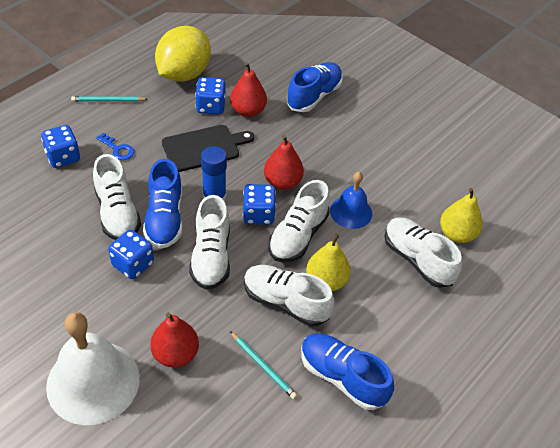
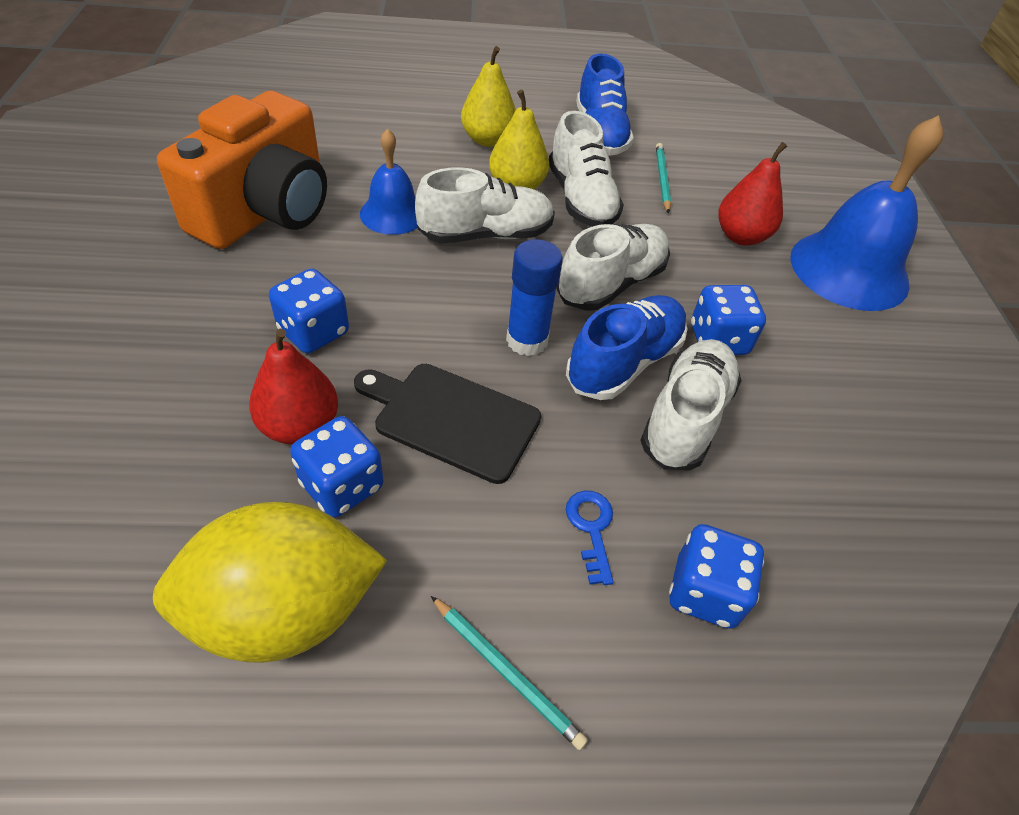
camera: 135 degrees left, 0 degrees up
(93, 382) = (849, 270): white bell -> blue bell
(258, 214) = (499, 283): blue dice -> blue dice (314, 332)
(282, 182) = (416, 294): red pear -> none
(314, 96) = (170, 368): blue shoe -> none
(396, 169) = (265, 210): none -> orange camera
(417, 260) = (403, 143): white shoe -> none
(456, 234) = (330, 132): yellow pear -> yellow pear (487, 140)

